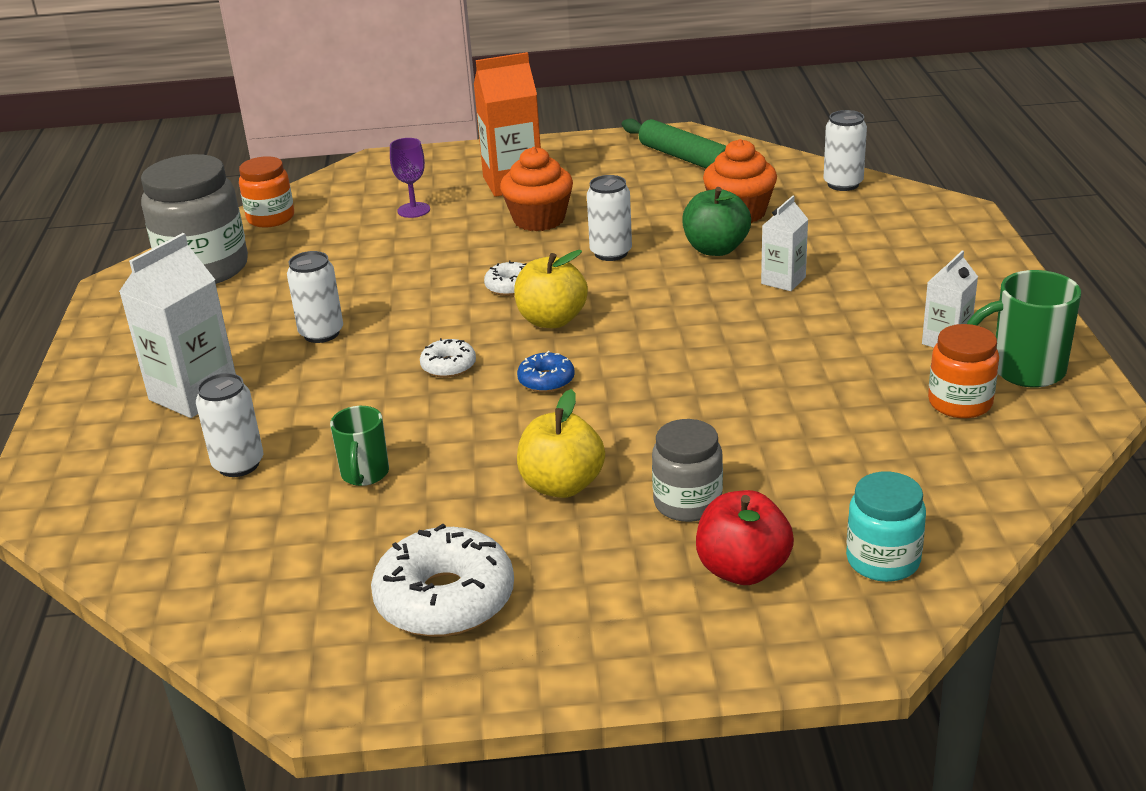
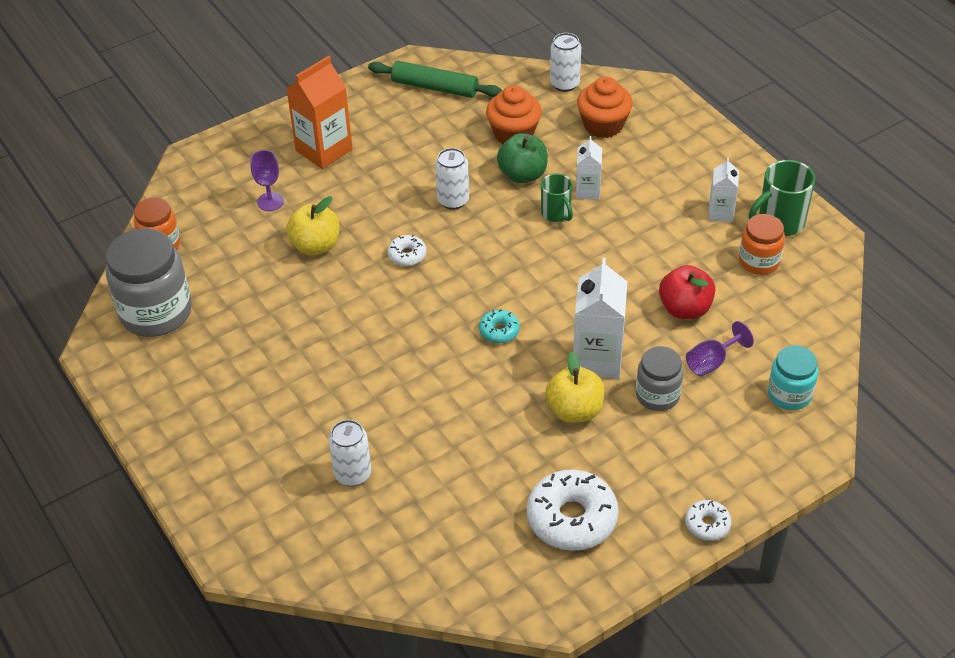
camera: 30 degrees left, 15 degrees up
(194, 394) = (263, 429): white carton -> white carton (597, 359)
(321, 333) = (307, 343): white can -> none
(364, 474) = (444, 449): green mug -> green mug (556, 214)
(448, 366) = (424, 341): white donut -> white donut (707, 524)
(539, 219) = (375, 183): orange cupcake -> orange cupcake (603, 125)
(546, 380) = (499, 331): blue donut -> turquoise donut
(552, 320) = (461, 277): yellow apple -> yellow apple (316, 246)
(743, 570) = (721, 430): red apple -> red apple (685, 309)
(797, 490) = (712, 362): none -> purple goblet

